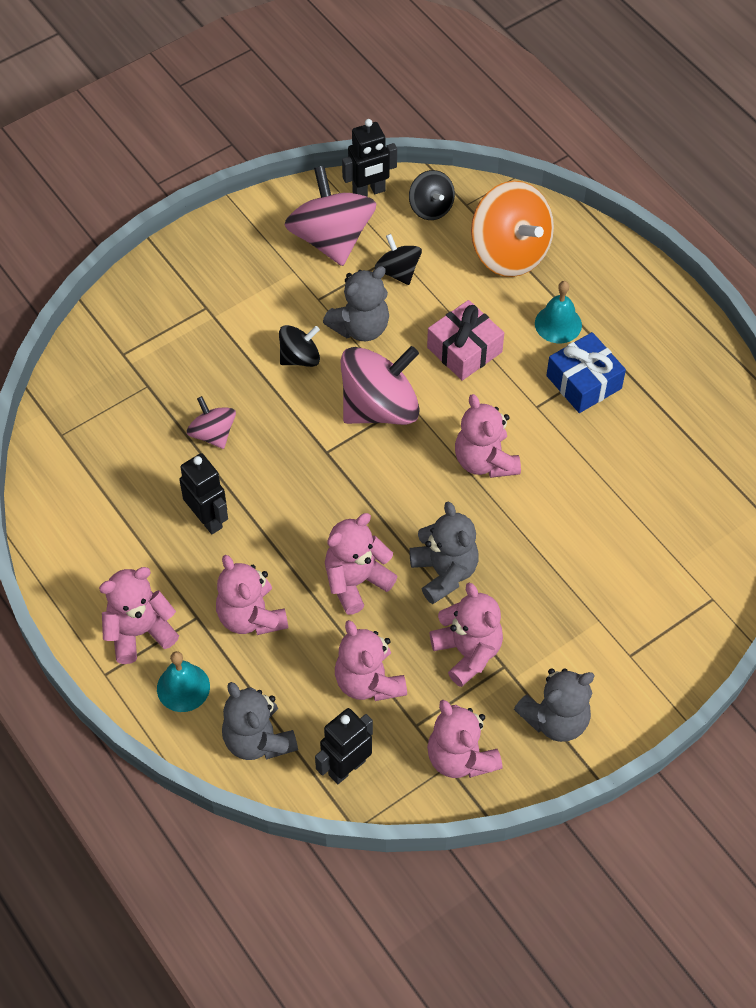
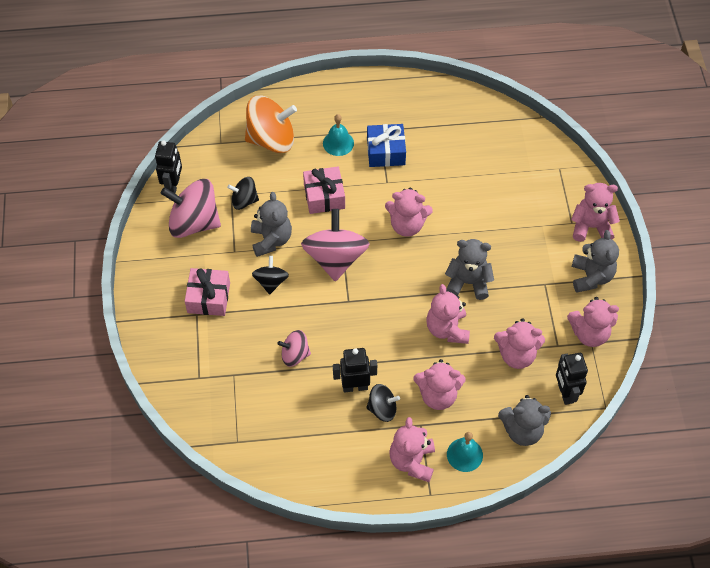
camera: 60 degrees left, 0 degrees up
(236, 307) = (209, 298): none -> pink gift
(431, 208) = (210, 161): black spinning top -> black spinning top (382, 409)
(467, 652) = (526, 297): pink teddy bear -> pink teddy bear (591, 227)

